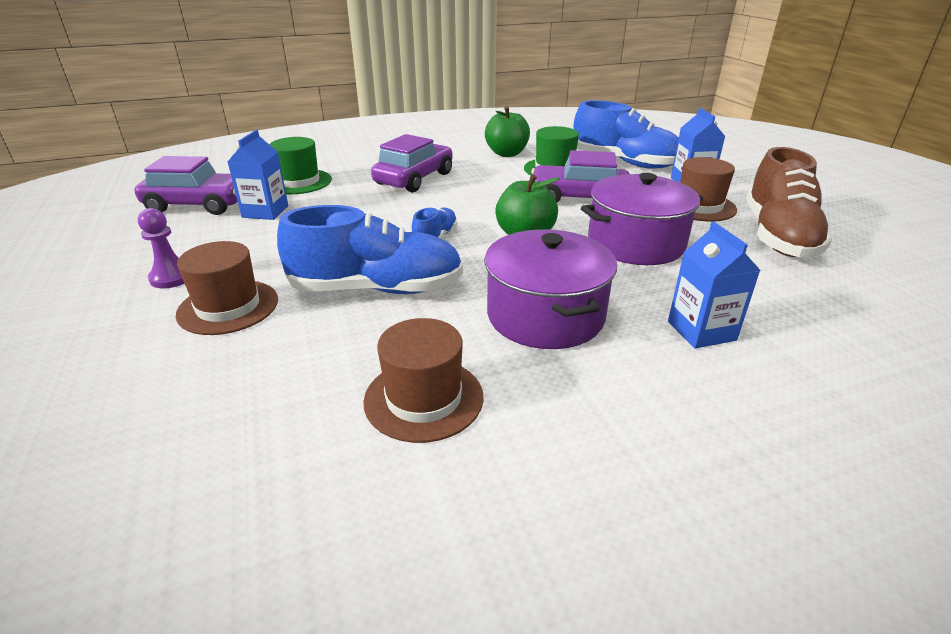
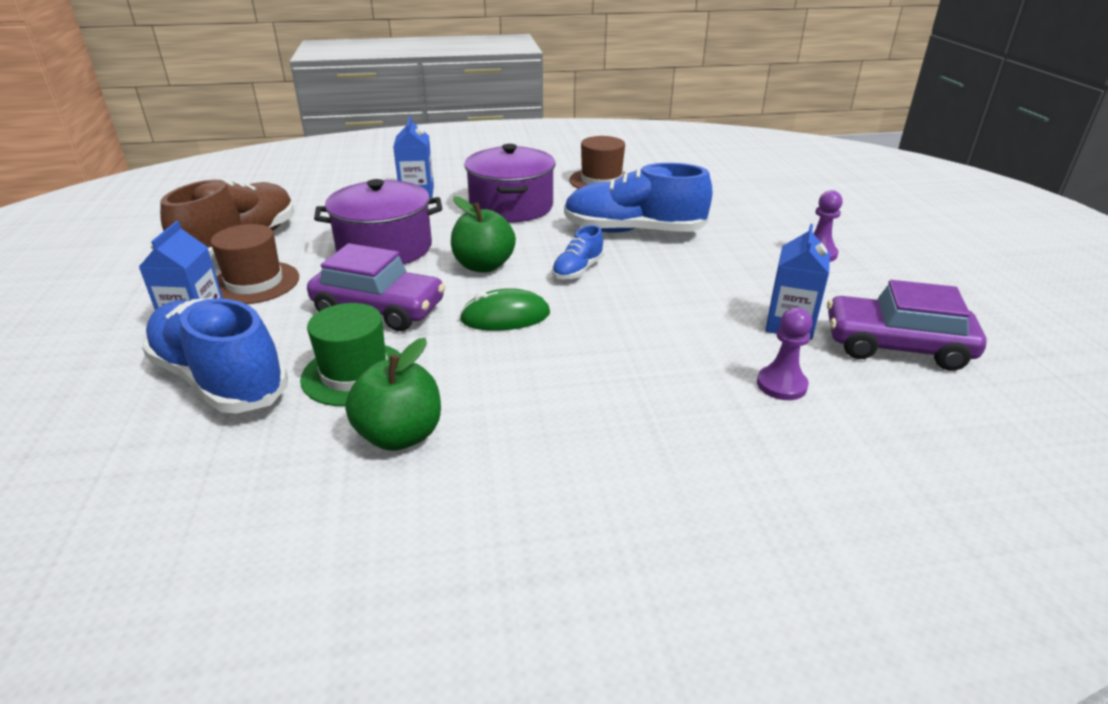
camera: 170 degrees left, 0 degrees up
(228, 307) = (747, 229): brown hat -> none
(298, 182) = (781, 385): green hat -> purple pawn
(414, 178) = (592, 373): purple car -> none
(482, 200) = (505, 317): none -> green mouse

